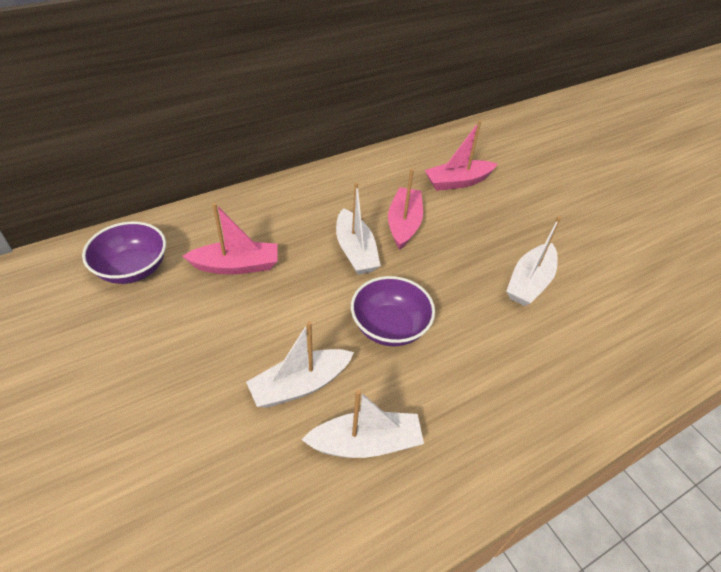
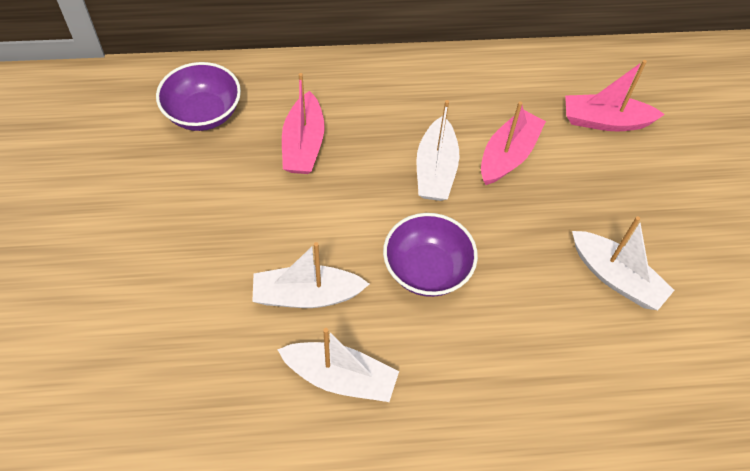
camera: 25 degrees right, 10 degrees up
(236, 266) = (303, 144): pink boat -> pink boat turned 75 degrees clockwise
(529, 282) = (615, 277): white boat -> white boat turned 105 degrees counterclockwise

